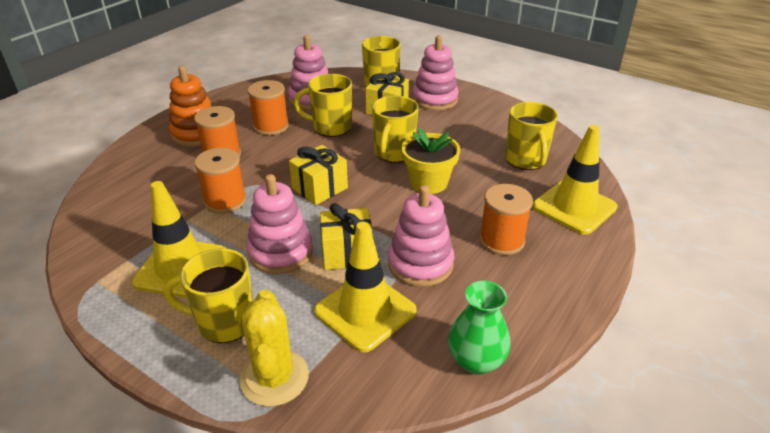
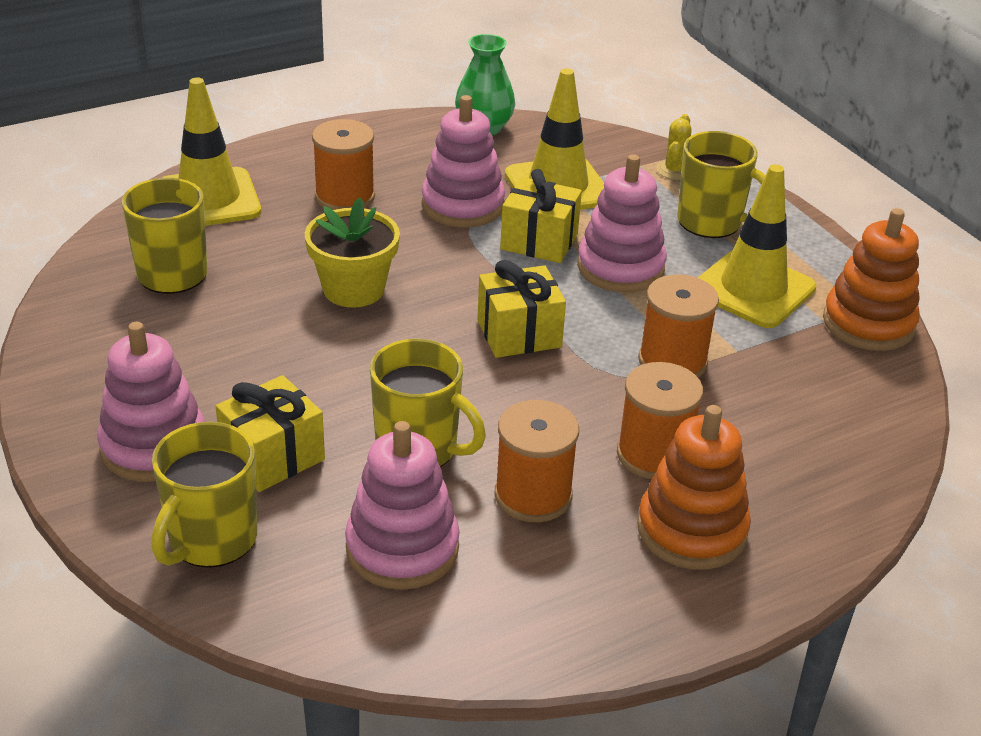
camera: 155 degrees left, 0 degrees up
(94, 269) = (868, 323): none -> orange stacking toy
(274, 377) = (674, 170): yellow cactus -> yellow cactus, size x0.54
(394, 153) = (356, 354): yellow mug -> none

